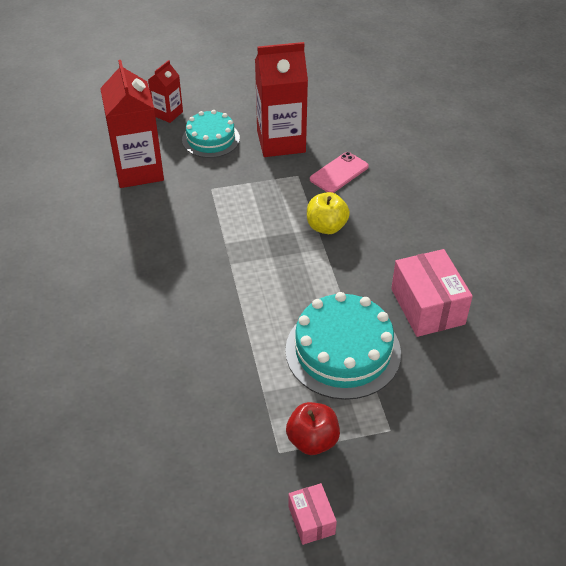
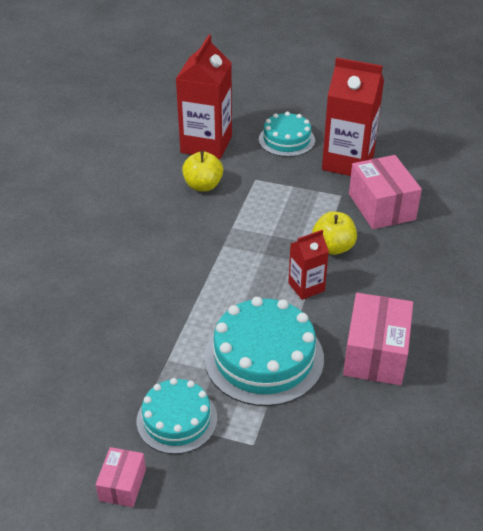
camera: 30 degrees right, 5 degrees down
(167, 213) = (203, 186): none -> yellow apple
(168, 114) = (266, 108): red carton -> red carton (306, 287)
(312, 440) = (177, 419): red apple -> turquoise cake
(339, 173) = (381, 206): pink phone -> pink box

